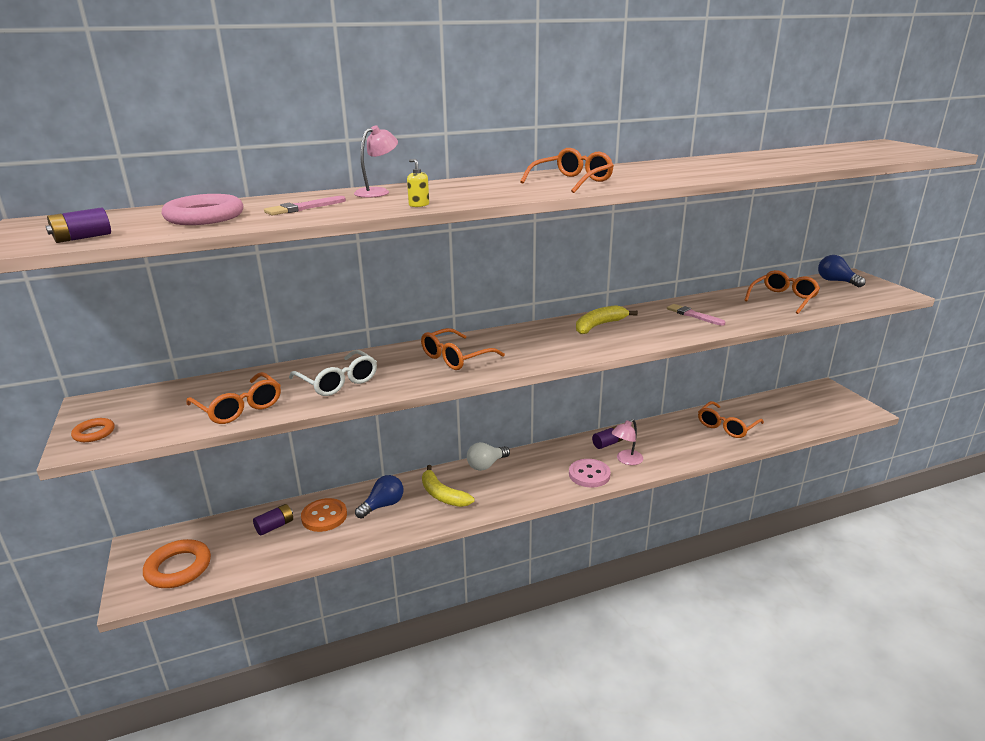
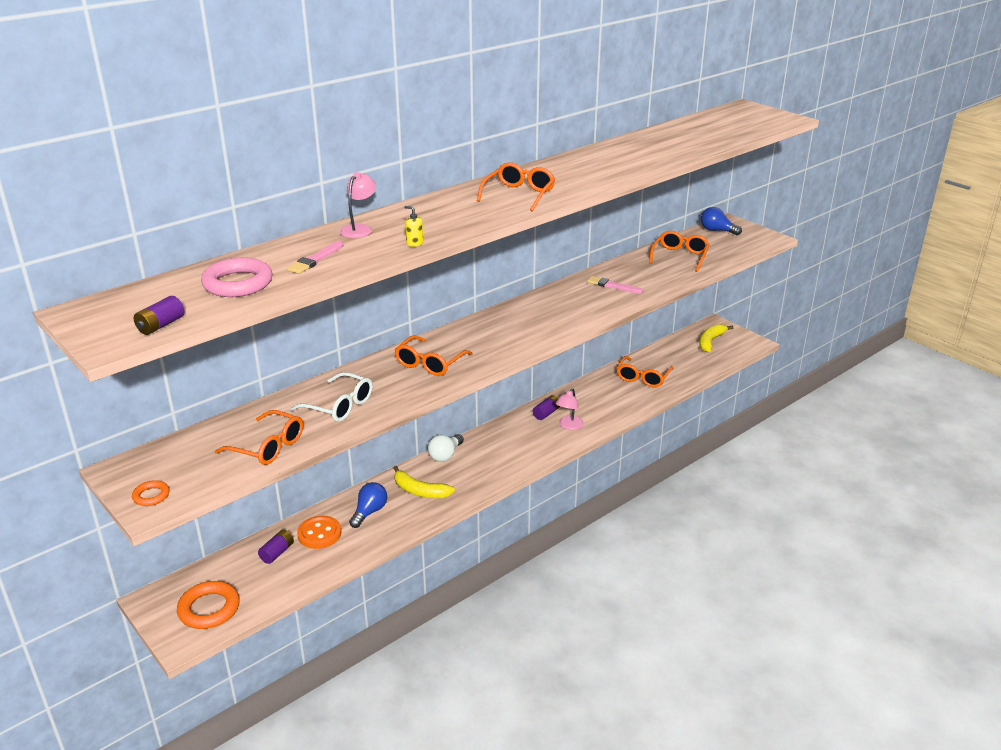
camera: 20 degrees left, 5 degrees up
(589, 474) = (542, 446): pink button -> none
(599, 325) = (537, 309): yellow banana -> yellow banana (710, 341)

